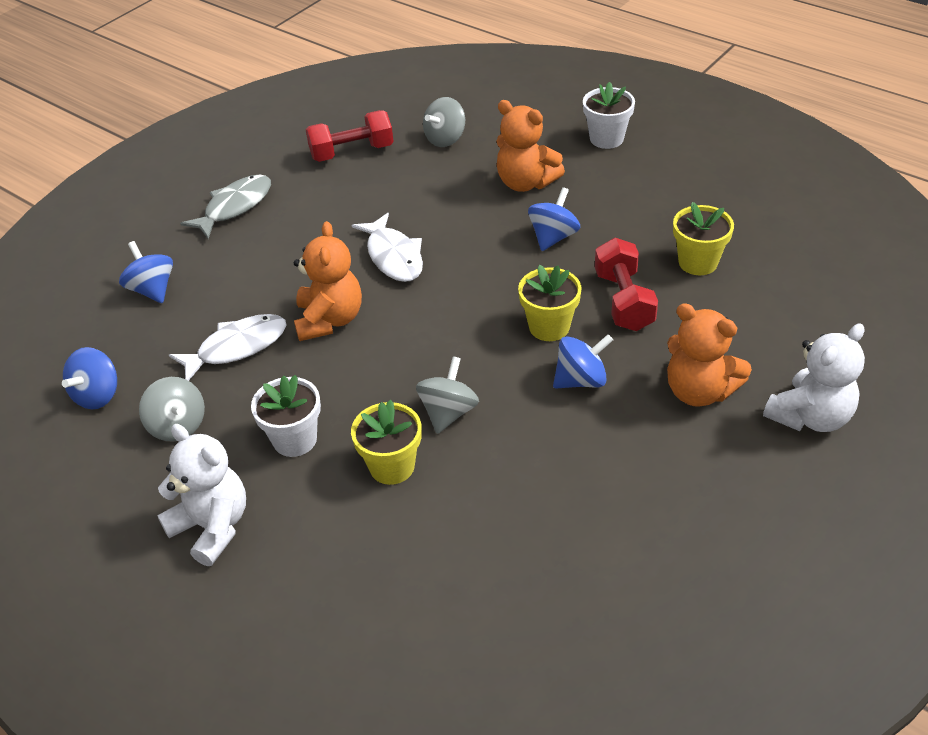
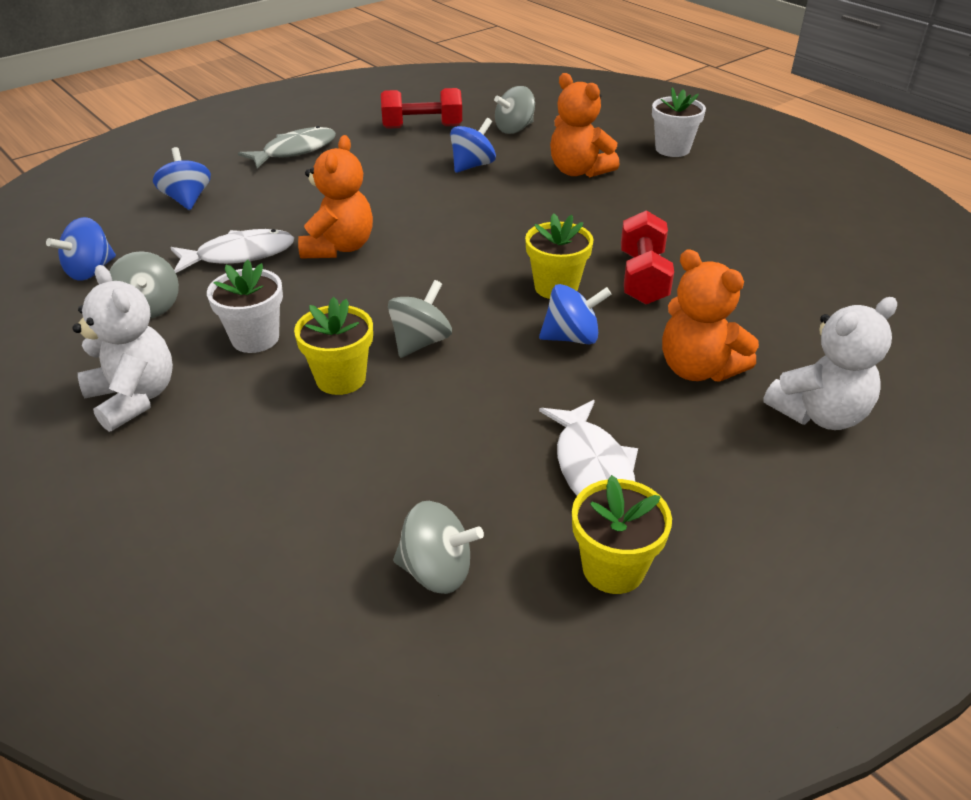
camera: 10 degrees right, 5 degrees down
(393, 256) = (424, 208): white fish -> white fish (592, 468)
(546, 634) = (437, 571): none -> grey spinning top
(553, 237) = (589, 216): blue spinning top -> blue spinning top (472, 165)
(698, 262) = (733, 258): yellow flower pot -> yellow flower pot (613, 568)

